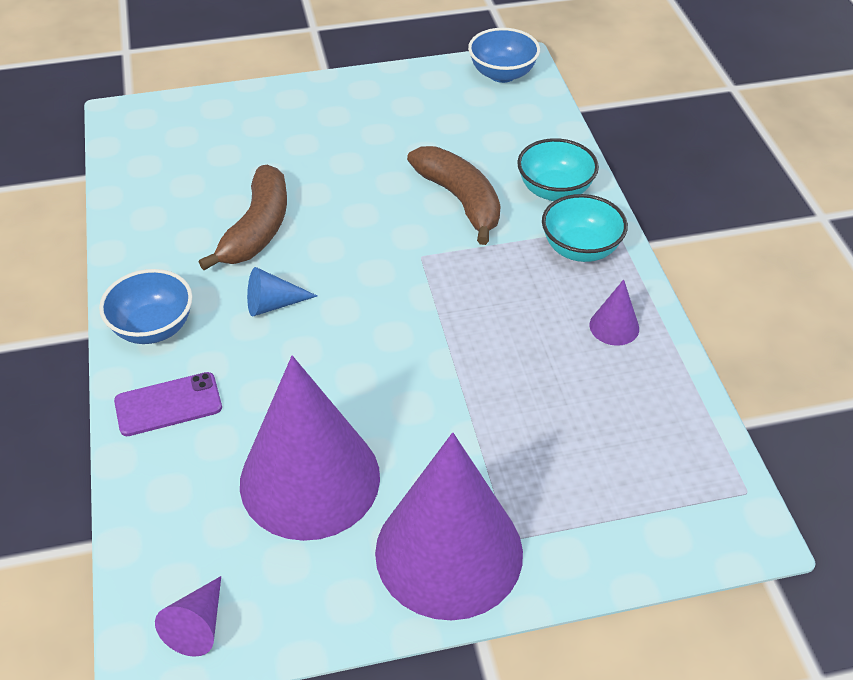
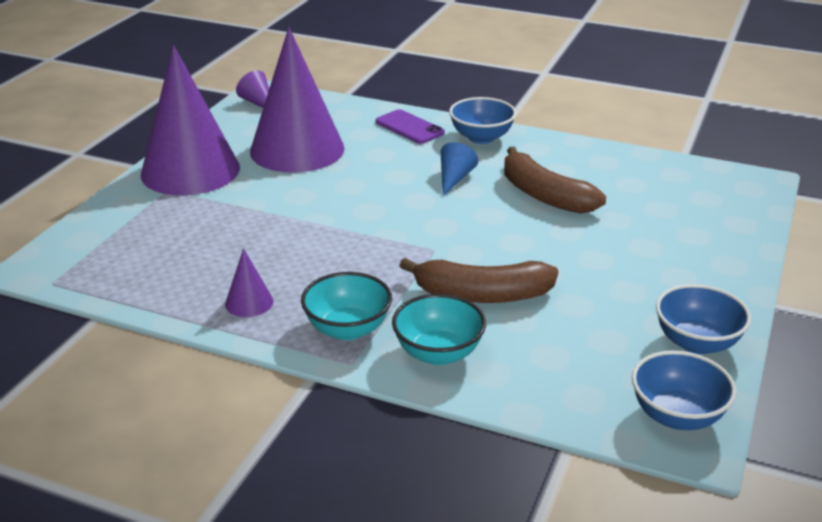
camera: 125 degrees right, 15 degrees down
(168, 404) = (409, 127): purple phone -> purple phone turned 60 degrees counterclockwise
(415, 86) = (696, 342): none -> blue bowl

